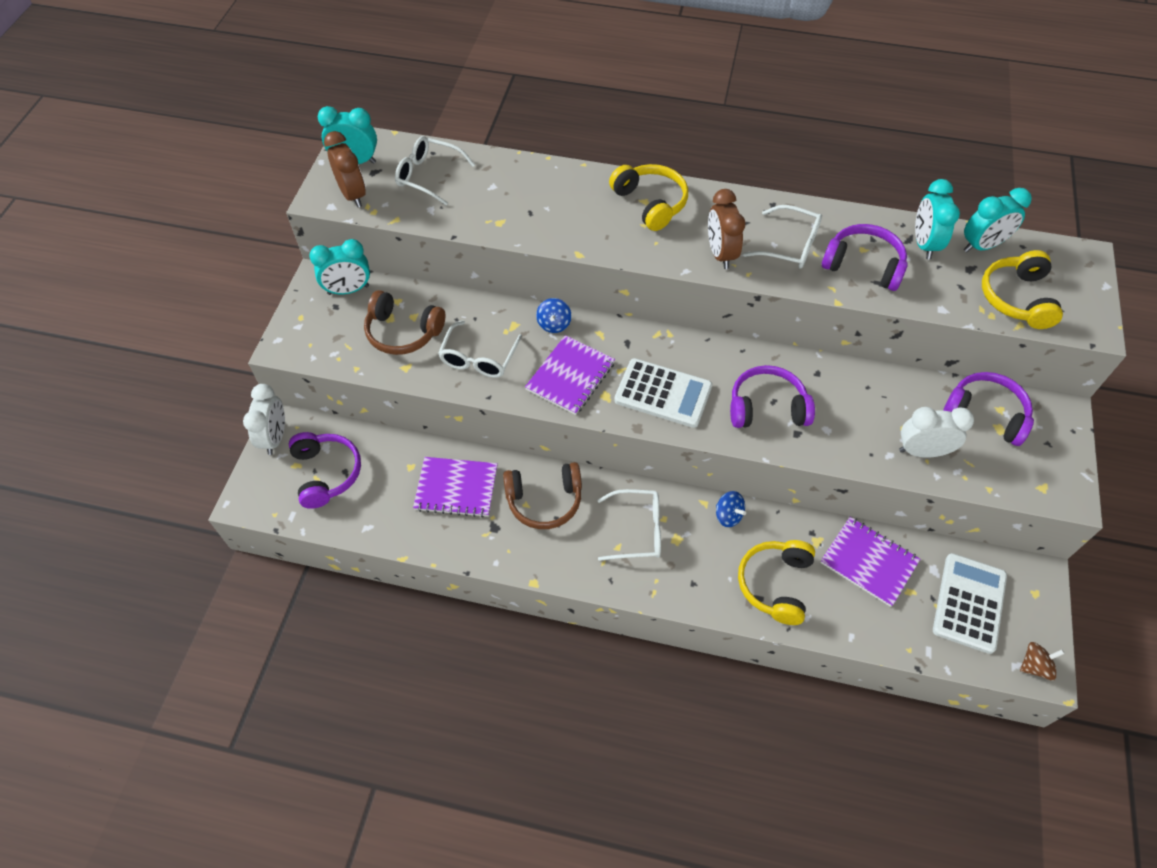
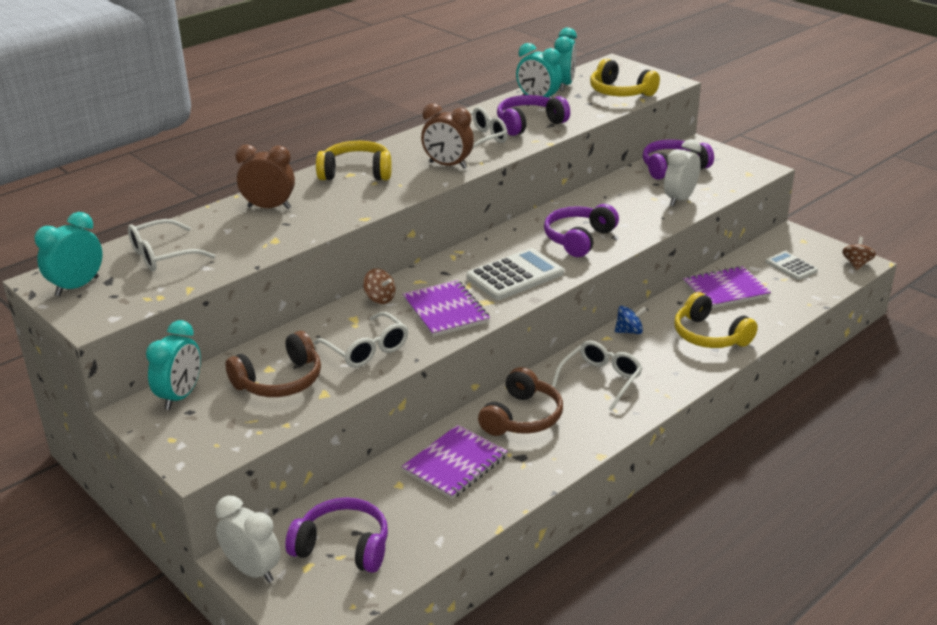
camera: 55 degrees left, 25 degrees down
(353, 195) = (119, 301): brown clock -> brown clock (269, 207)
(554, 324) = (380, 298): blue spinning top -> brown spinning top
(969, 603) = (791, 266): white calculator -> white calculator, size x0.59

